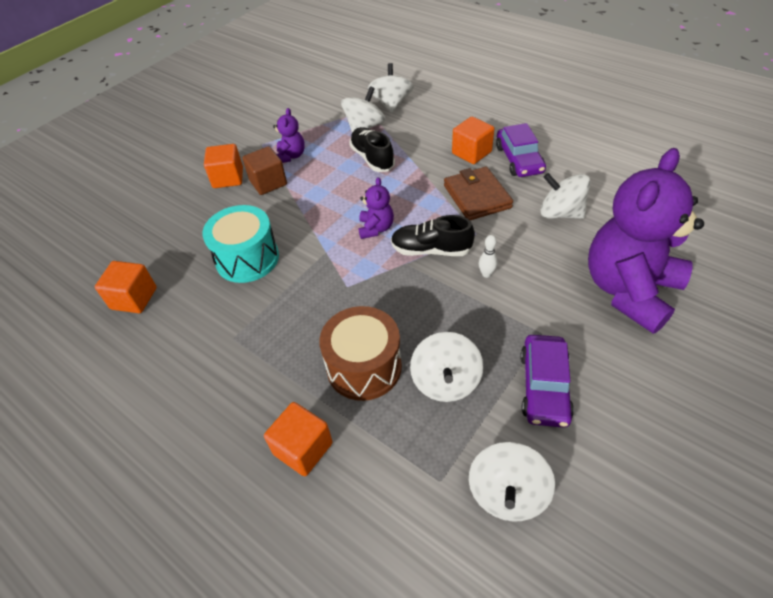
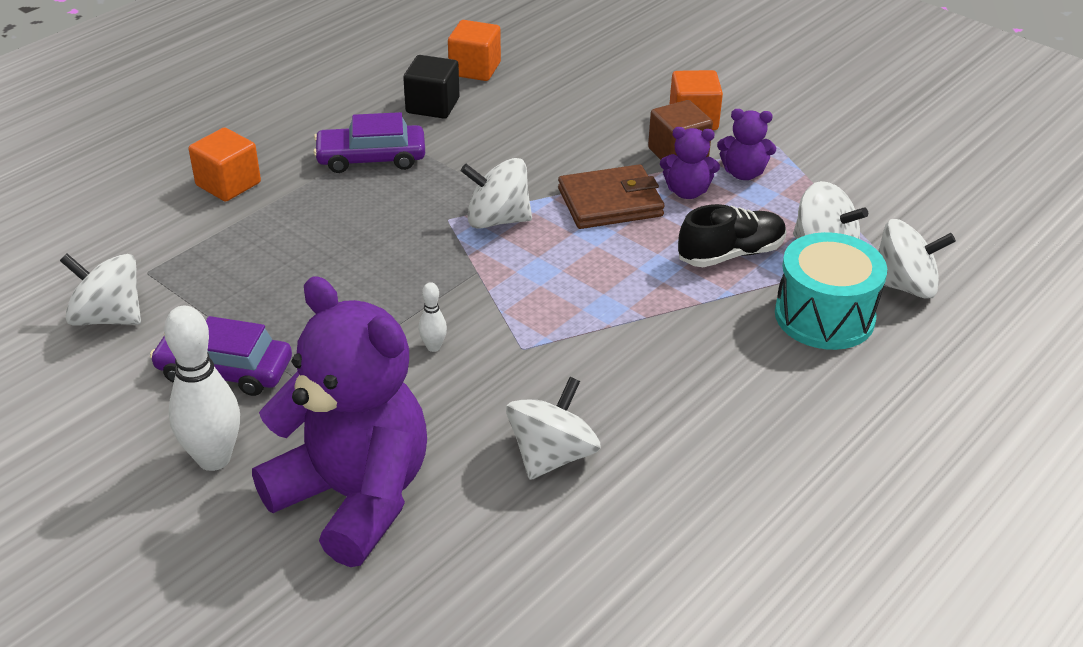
camera: 90 degrees right, 10 degrees down
(188, 318) = (432, 106): none -> black cube
(247, 258) = (521, 141): turquoise drum -> turquoise drum (824, 316)
(364, 367) = (314, 228): brown drum -> none
(376, 228) = (556, 249): purple teddy bear -> purple teddy bear (687, 191)
(431, 250) = (497, 298): black shoe -> none
(445, 381) = (267, 288): white spinning top -> white spinning top (497, 220)
(471, 153) = (739, 371): orange cube -> none
(477, 196) = (613, 361): brown wallet -> brown wallet (610, 202)
(519, 159) = (714, 430): purple car -> purple car (371, 158)
(630, 370) = (214, 458): none -> white bowling pin

